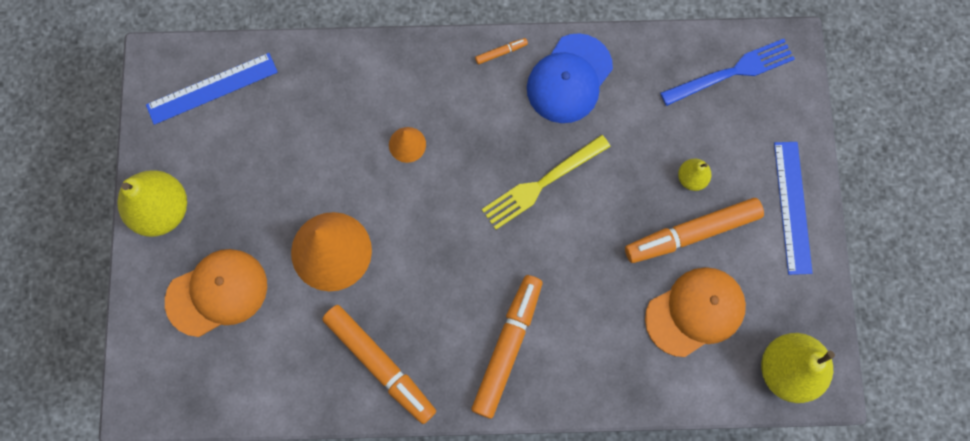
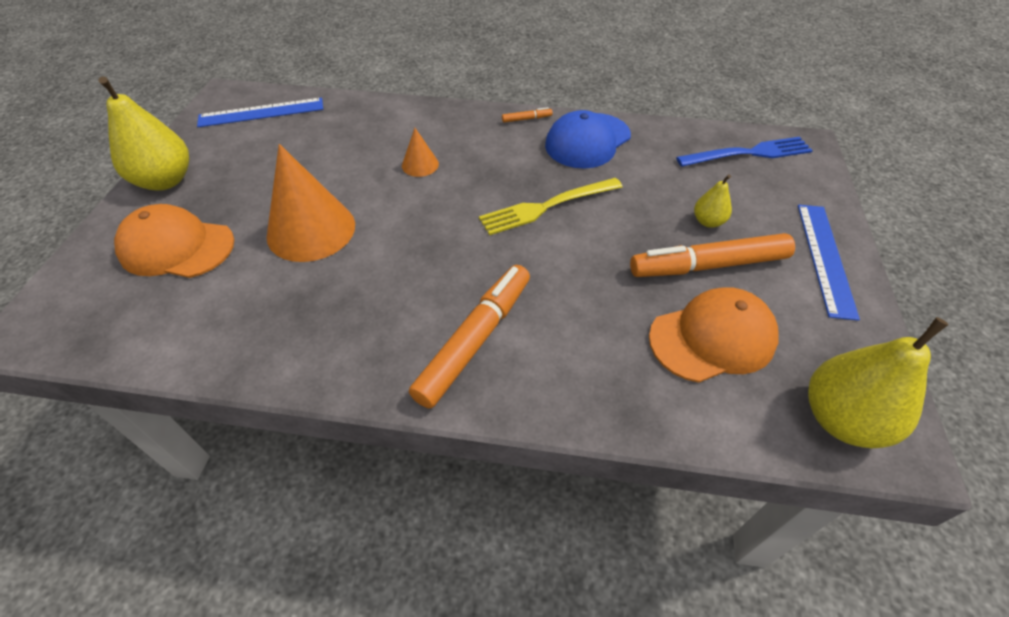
camera: 10 degrees right, 25 degrees down
(217, 293) = (176, 247): orange cap -> orange cap turned 150 degrees counterclockwise
(380, 364) = (318, 335): orange marker -> none

